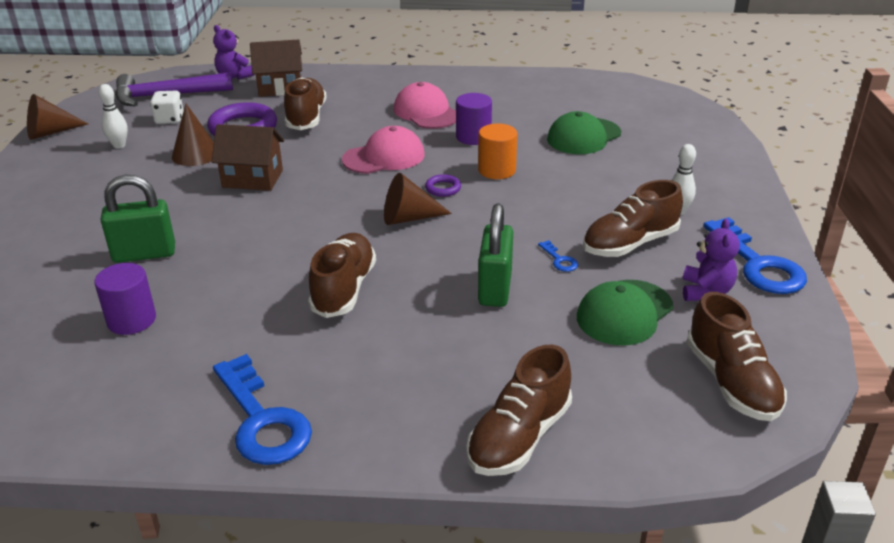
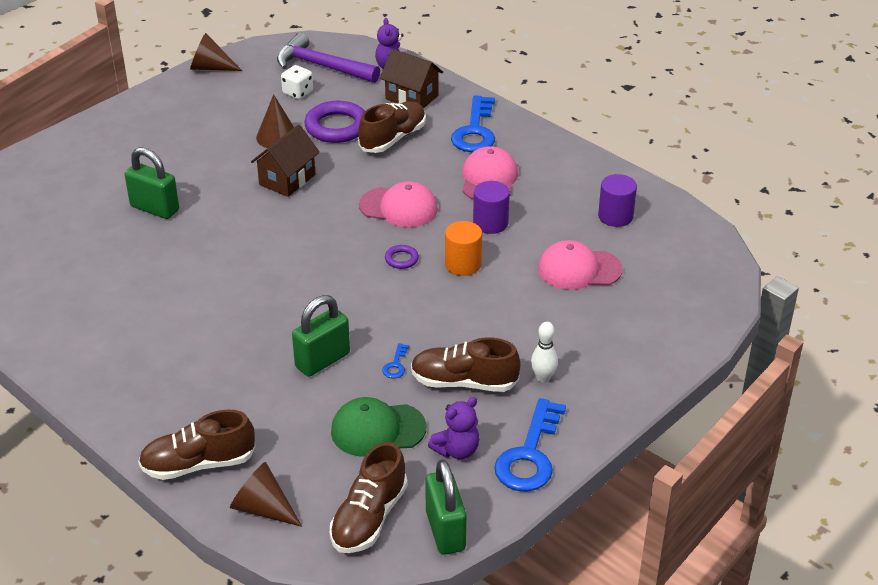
camera: 40 degrees right, 5 degrees up
(119, 145) = (239, 102): white bowling pin -> none
(131, 320) = (96, 255): purple cylinder -> purple cylinder (615, 216)
(252, 179) = (287, 180): brown house -> brown house turned 75 degrees clockwise
(262, 420) = (86, 364): blue key -> blue key (475, 131)
(344, 289) = (233, 304): brown shoe -> none
(409, 218) = (344, 271): brown cone -> brown cone (263, 508)
(583, 136) = (579, 269): green cap -> pink cap
(799, 353) = (445, 531): none -> green padlock

